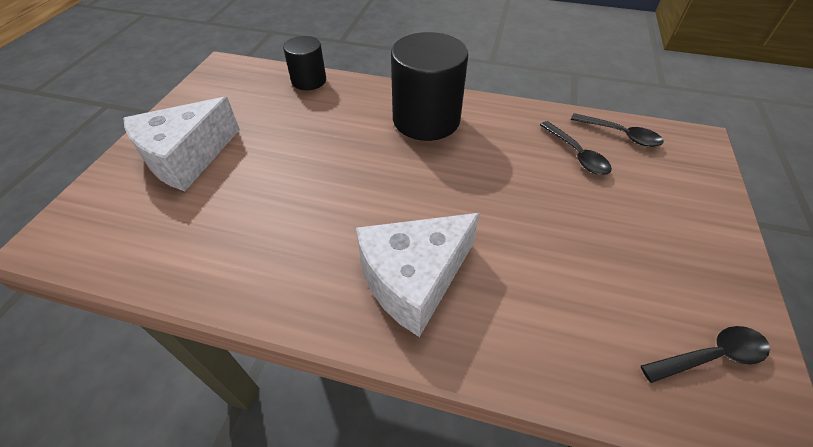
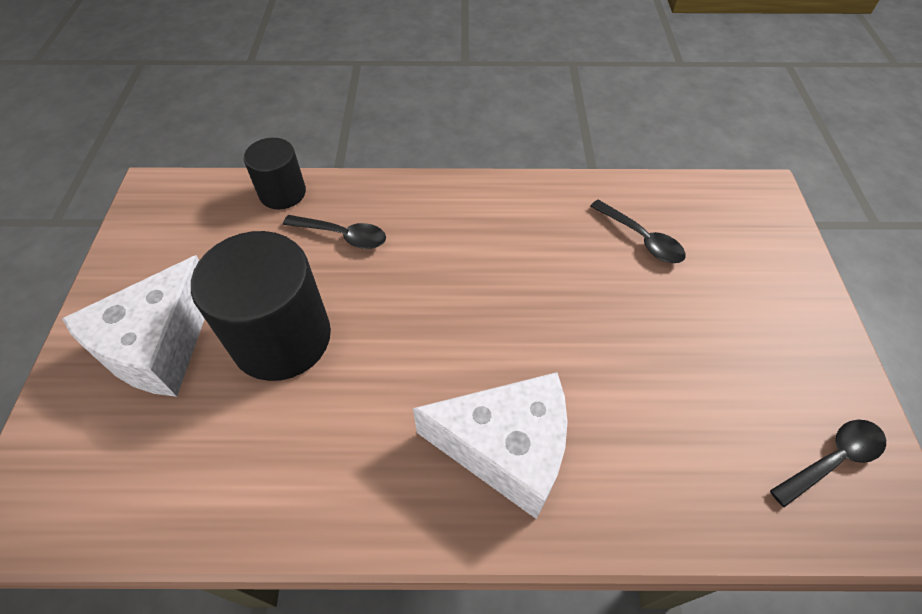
camera: 15 degrees left, 5 degrees up
(413, 279) = (506, 449): white cheese -> white cheese turned 120 degrees counterclockwise
(426, 120) = (453, 224): black cylinder -> black cylinder (282, 338)
(620, 135) = (682, 201): black spoon -> black spoon (343, 235)

